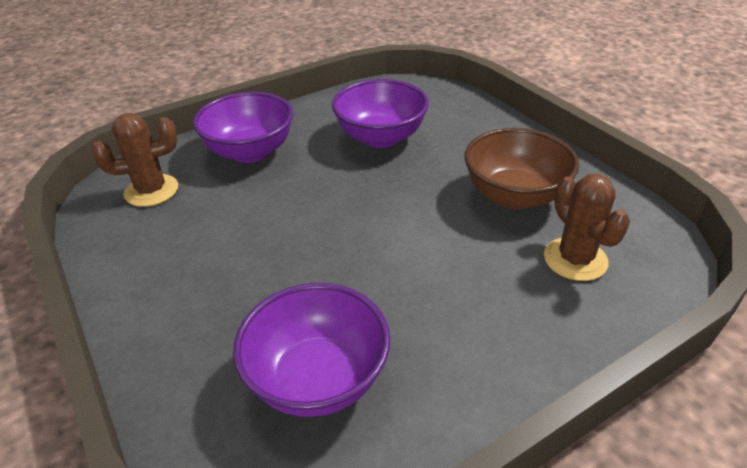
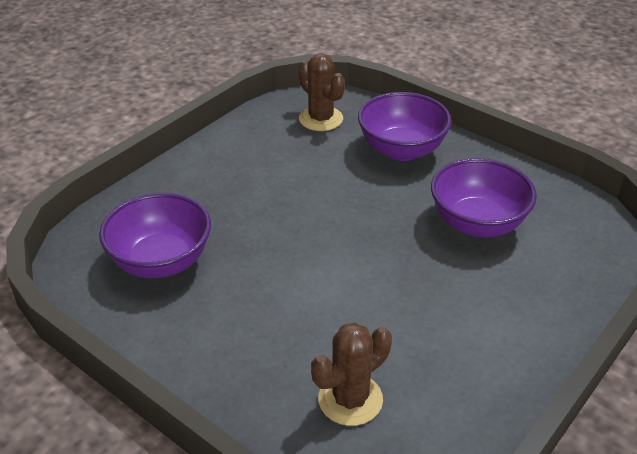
camera: 70 degrees right, 0 degrees up
(514, 196) = (432, 341): brown bowl -> none

